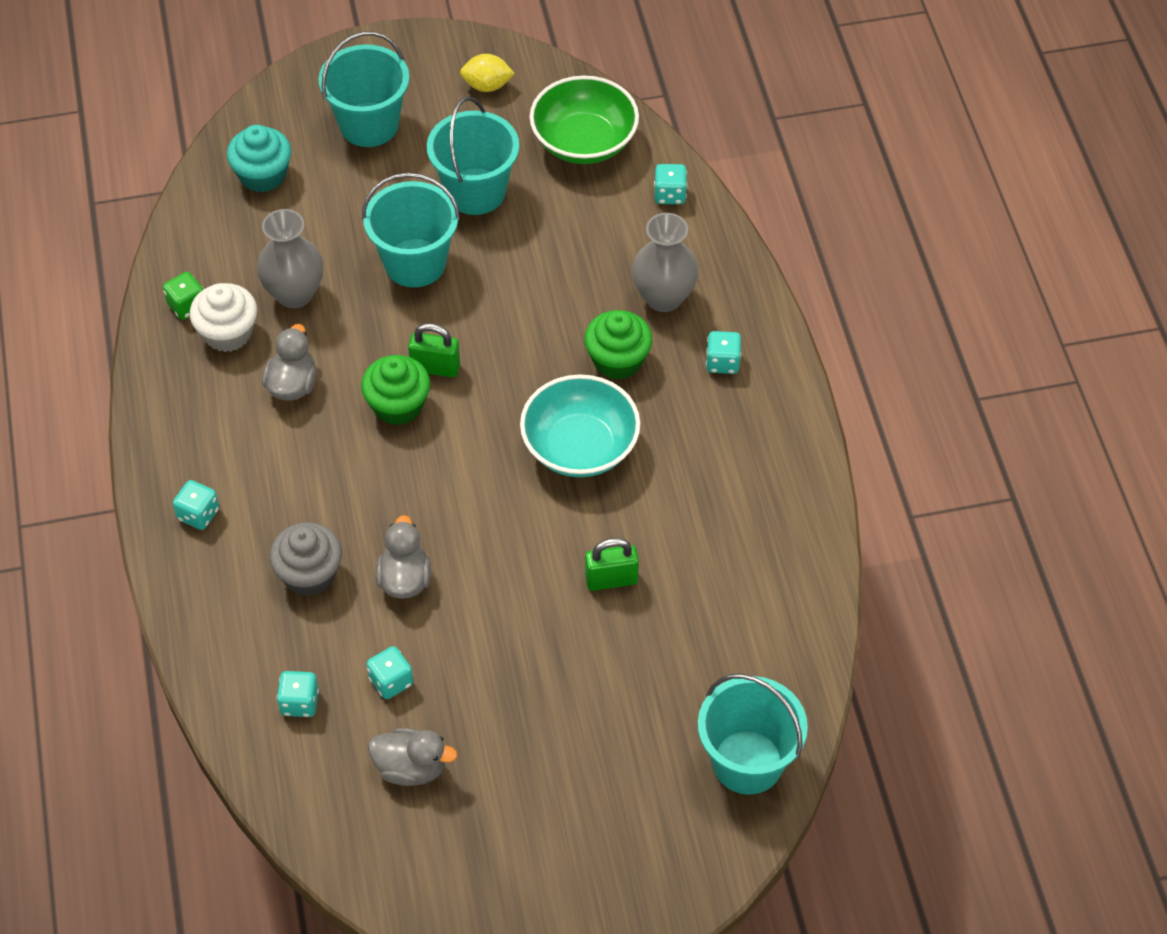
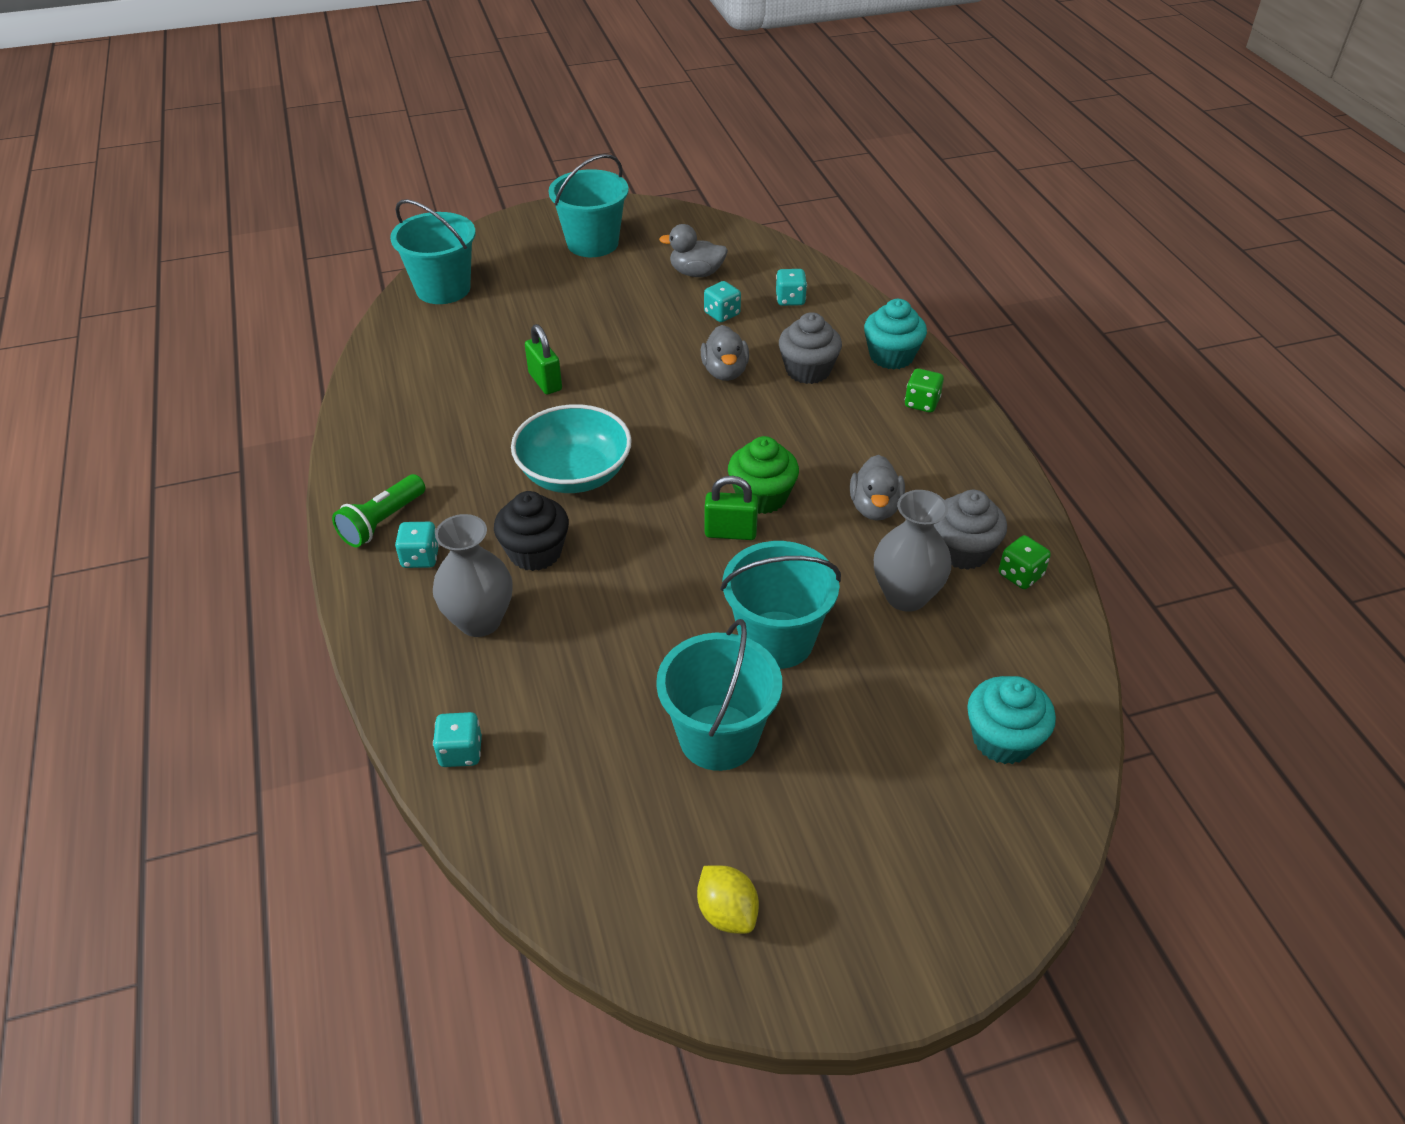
camera: 175 degrees right, 10 degrees down
(198, 514) = (921, 403): turquoise dice -> green dice
(206, 590) = (891, 356): none -> turquoise cupcake
(228, 333) = (962, 551): white cupcake -> grey cupcake
(369, 124) = (886, 828): turquoise bucket -> turquoise bucket (592, 243)
(487, 86) = (727, 912): yellow lemon -> yellow lemon turned 60 degrees clockwise
(584, 142) = (576, 824): green bowl -> none
(611, 579) = (545, 382): green padlock -> green padlock turned 75 degrees clockwise
(617, 360) = (535, 552): green cupcake -> black cupcake
(764, 404) = (382, 522): none -> green flashlight

